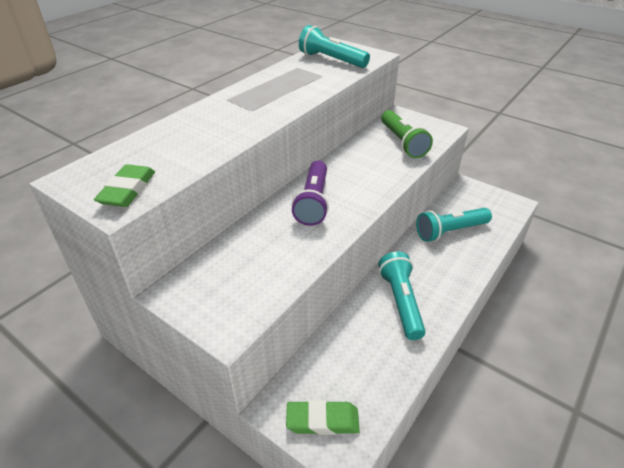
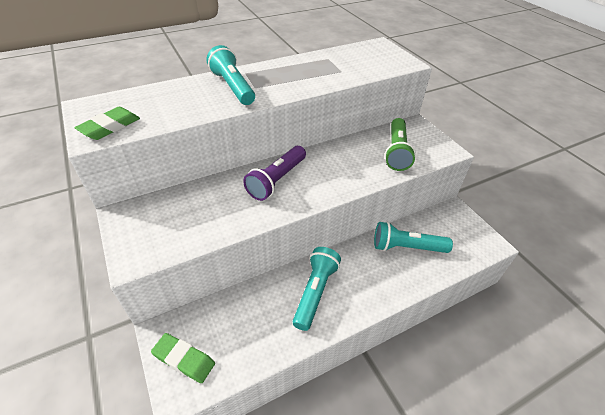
camera: 25 degrees right, 5 degrees up
(331, 60) = (363, 59): turquoise flashlight -> turquoise flashlight (232, 87)

